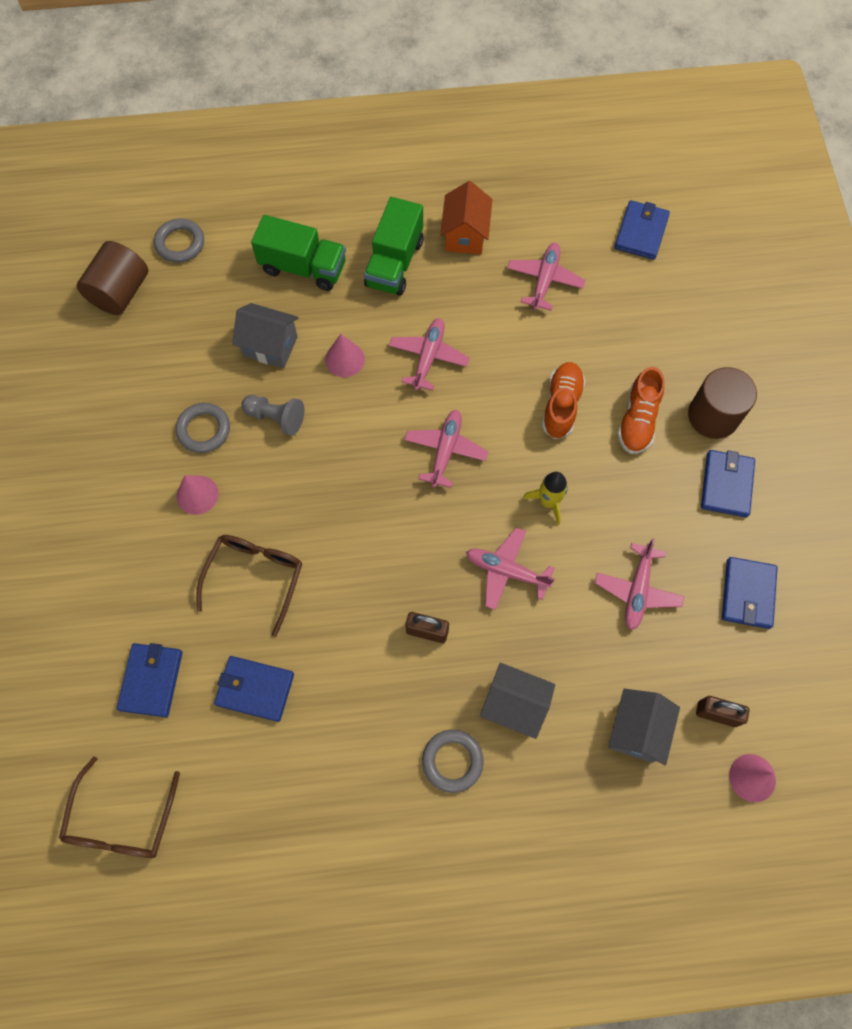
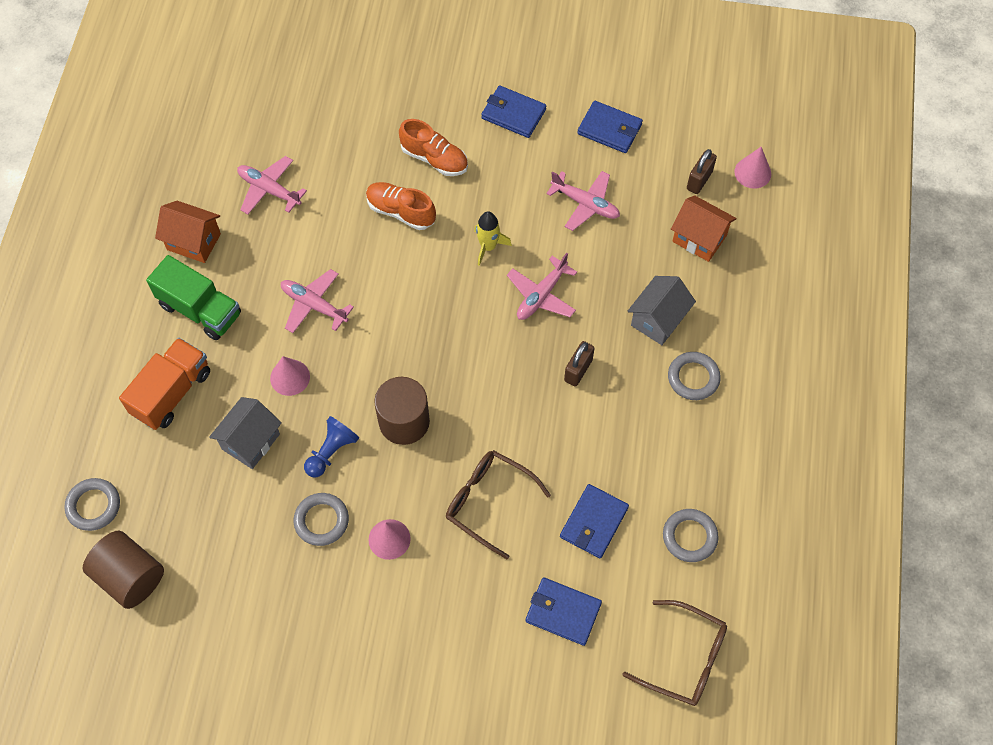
camera: 75 degrees left, 5 degrees down
(259, 797) = (689, 537): none -> grey ring
(276, 418) = (331, 452): grey pawn -> blue pawn
(303, 267) = (172, 393): green truck -> orange truck
(445, 450) = (413, 314): pink plane -> none
(636, 730) = (699, 238): grey house -> orange house
(641, 232) = (249, 100): blue wallet -> none
(713, 416) = (449, 103): brown cylinder -> brown cylinder (404, 421)

